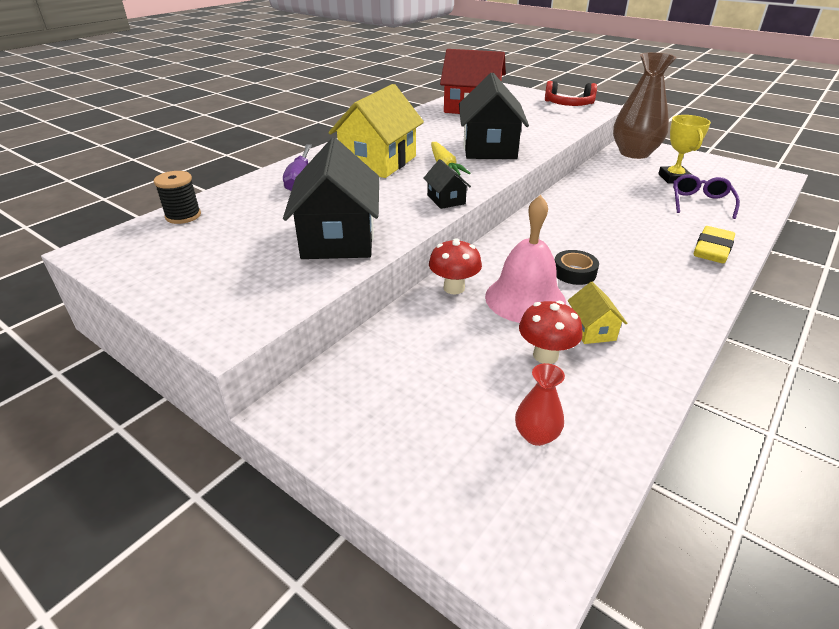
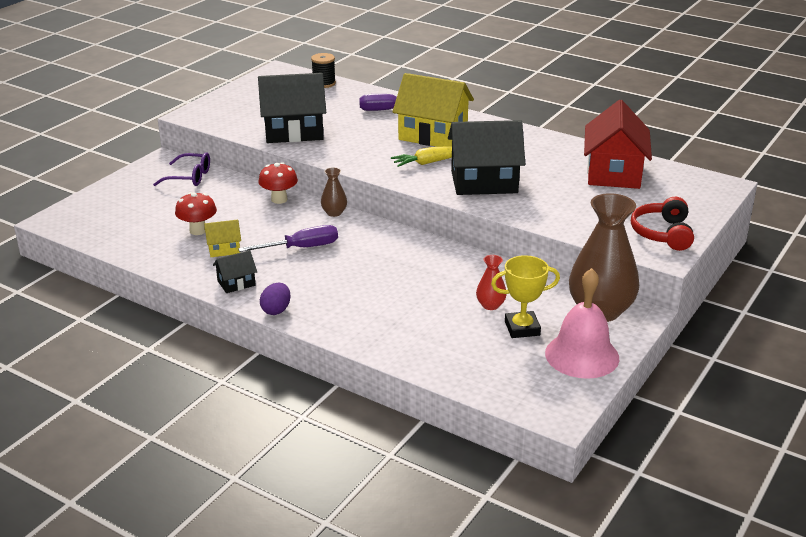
camera: 85 degrees right, 5 degrees down
(446, 199) = (359, 164): black house -> black house (236, 283)
(489, 251) = (334, 213): none -> brown vase
(525, 299) = (264, 226): pink bell -> pink bell (582, 355)
(536, 435) = (130, 225): red vase -> red vase (490, 305)
(574, 272) = (301, 248): black tape -> purple screwdriver
(700, 202) = (454, 335): purple glasses -> purple glasses (189, 177)
(712, 250) = (344, 322): yellow eraser -> none
(714, 288) = (276, 310): none -> purple egg

